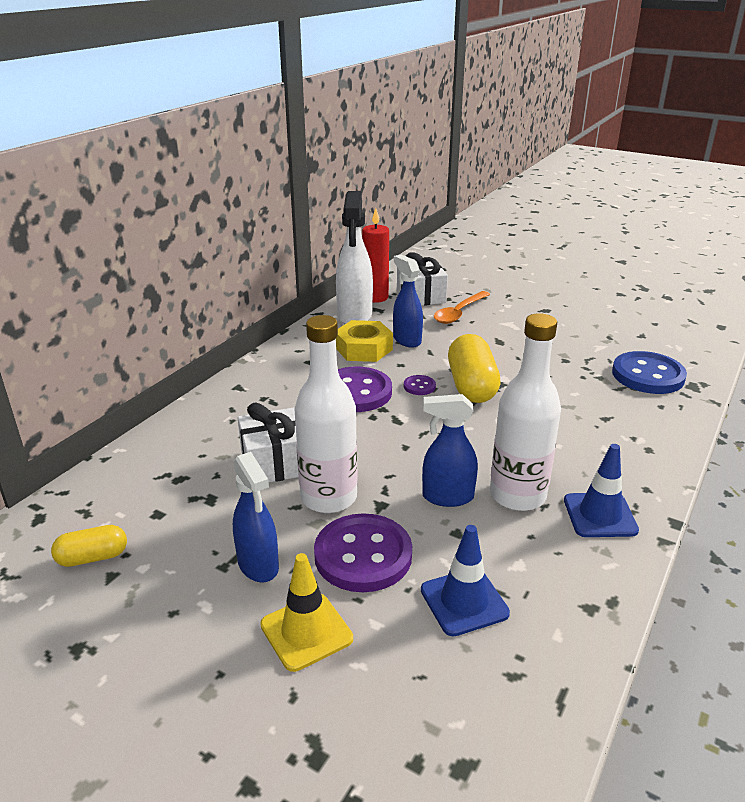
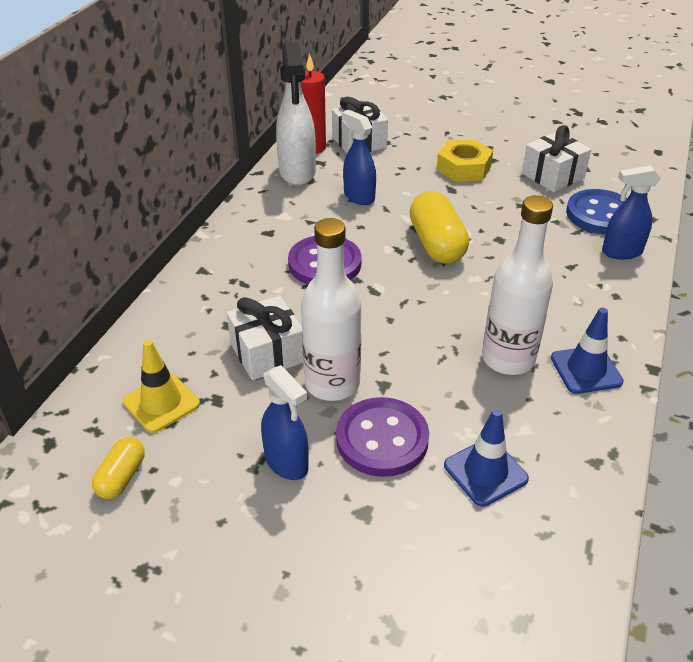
camera: 10 degrees left, 10 degrees up
(93, 557) = (121, 477): yellow capsule -> yellow capsule turned 45 degrees counterclockwise
(306, 632) = (352, 522): yellow traffic cone -> yellow traffic cone (161, 403)
(363, 349) = (318, 211): yellow nut -> yellow nut (463, 168)
(419, 386) = (386, 250): purple button -> none
(447, 497) = (444, 369): blue spray bottle -> blue spray bottle (621, 252)
(459, 313) = (403, 159): orange spoon -> none
(605, 338) = (552, 176): none -> white gift

